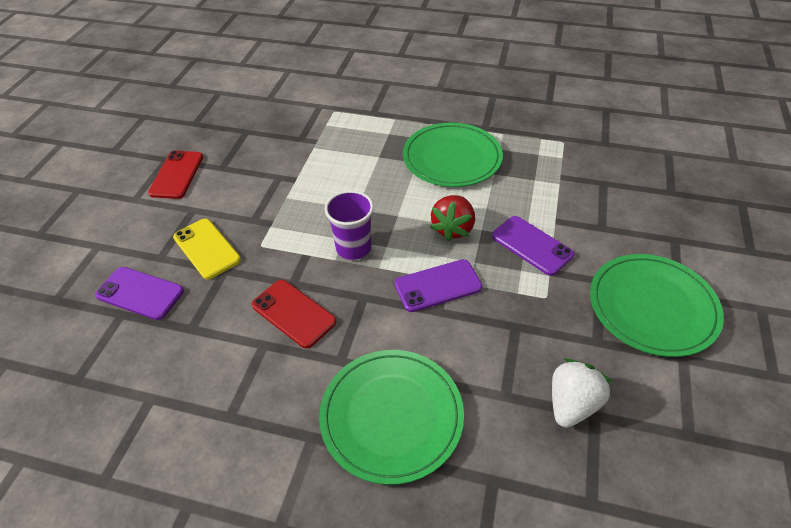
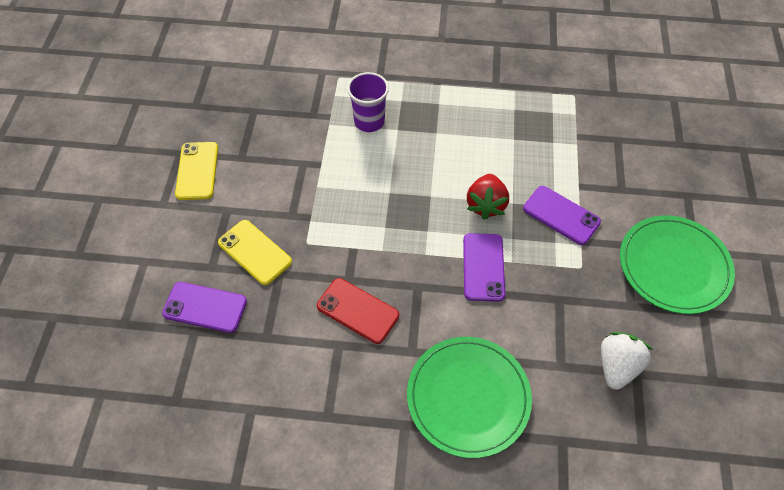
camera: 10 degrees left, 10 degrees up
(177, 175) = (197, 171): red phone -> yellow phone
(353, 247) = (396, 235): purple cup -> purple cup (369, 121)
(438, 286) = (483, 267): purple phone -> purple phone turned 60 degrees counterclockwise
(452, 158) = (470, 124): green plate -> none

